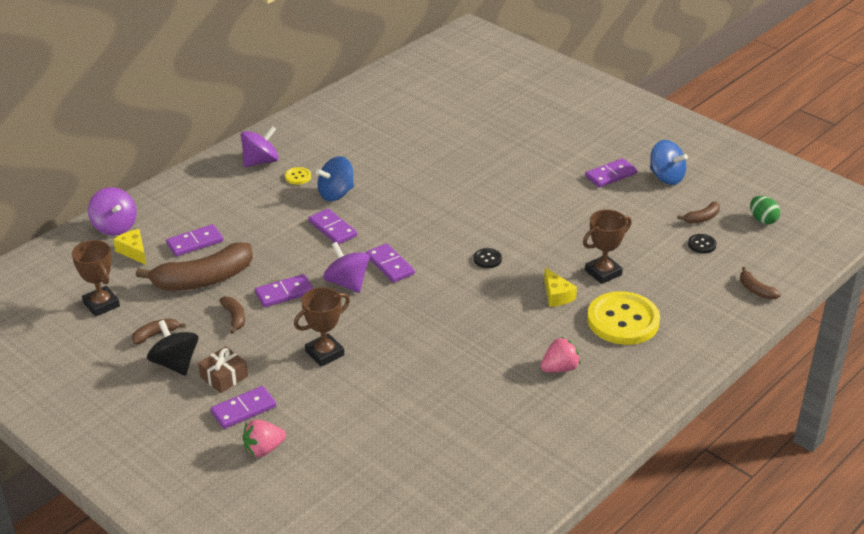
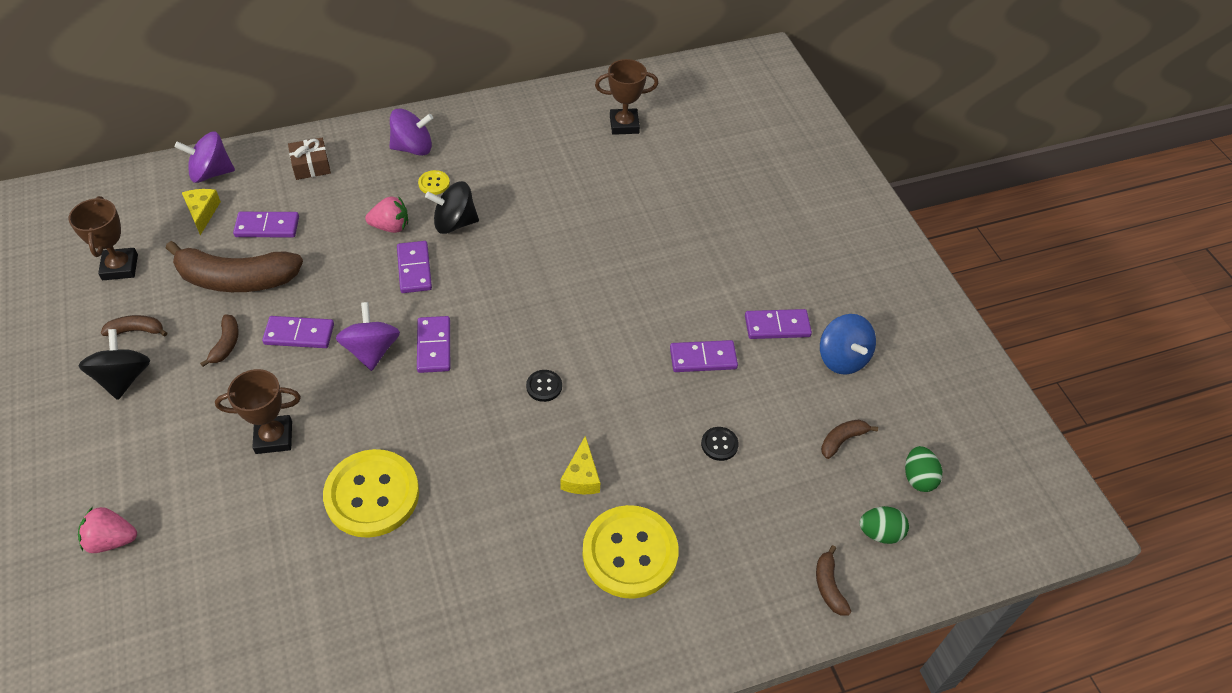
camera: 25 degrees right, 15 degrees up
(115, 226) = (211, 173): purple spinning top -> purple spinning top turned 90 degrees clockwise
(224, 376) = (153, 419): brown gift -> brown gift (311, 165)
(243, 409) = (136, 474): purple domino -> purple domino (703, 358)
(336, 194) = (454, 223): blue spinning top -> black spinning top
(426, 356) = (372, 495): none -> yellow button
(560, 368) = (503, 589): pink strawberry -> pink strawberry (390, 226)
(603, 272) = (660, 468): brown trophy -> brown trophy (624, 125)
(702, 218) = (842, 440): brown banana -> brown banana turned 150 degrees clockwise
(702, 244) = (812, 481): black button -> black button (719, 444)
(763, 254) = (880, 533): none -> green egg

